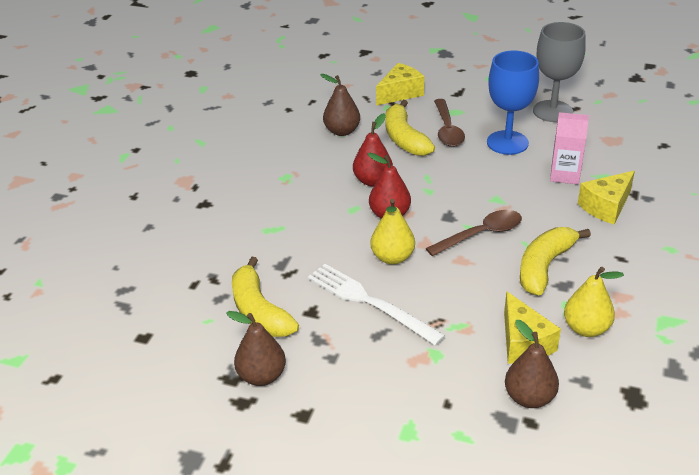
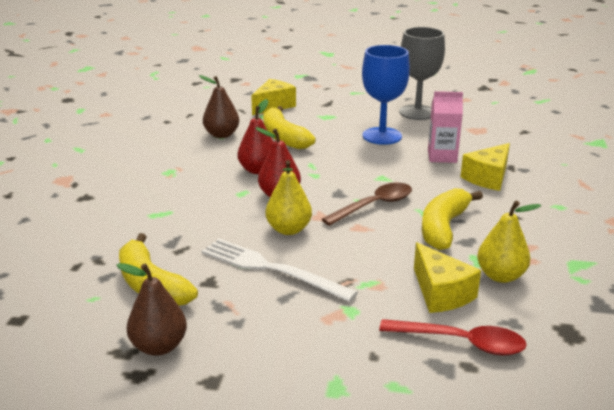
camera: 10 degrees left, 10 degrees down
(447, 129) = (323, 129): brown spoon -> none
(529, 398) = (461, 342): brown pear -> red spoon

